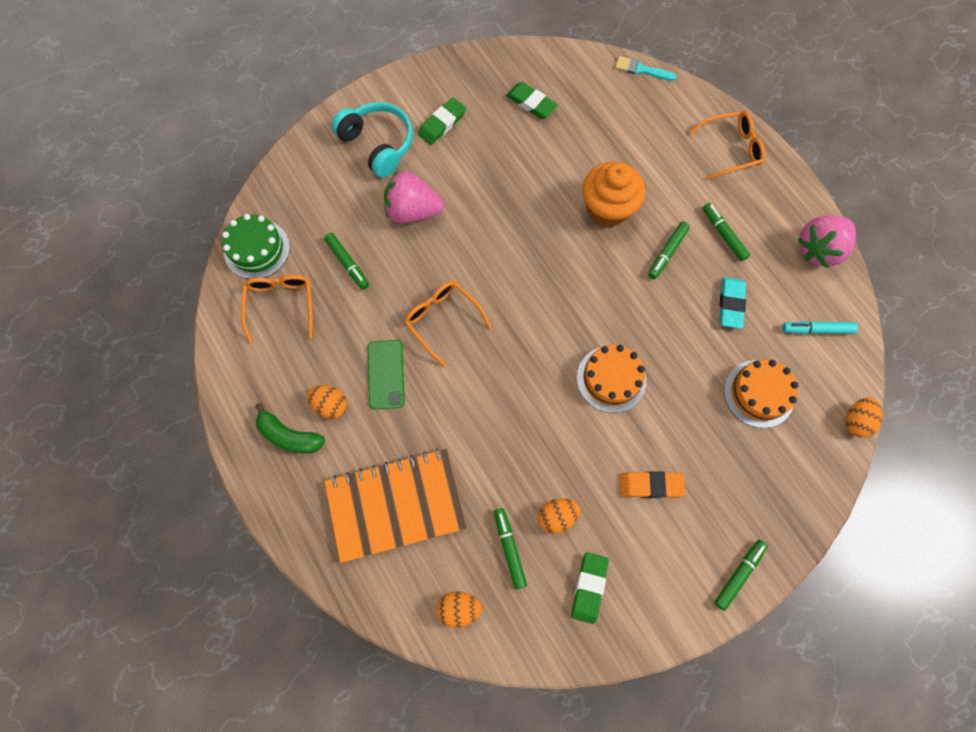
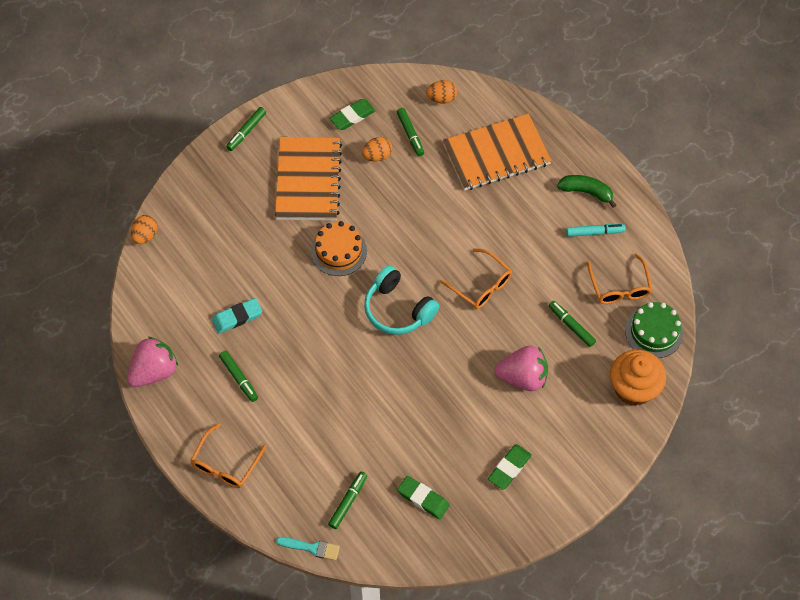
camera: 175 degrees right, 10 degrees down
(330, 405) = (559, 215): orange egg -> none
(378, 144) = (567, 441): turquoise headphones -> turquoise headphones (398, 309)
(386, 374) = (520, 240): green phone -> none
(589, 587) = (352, 116): green eraser -> green eraser turned 45 degrees clockwise
(607, 209) = (344, 393): orange cupcake -> orange cupcake (633, 388)
(650, 485) = (308, 180): orange eraser -> orange notebook
(667, 253) = (290, 357): green marker -> green marker (348, 502)
(730, 149) = (225, 464): orange glasses -> orange glasses turned 45 degrees counterclockwise
(730, 304) = (237, 317): turquoise eraser -> turquoise eraser turned 60 degrees clockwise
(758, 393) = (220, 249): orange cake -> none
(816, 329) = (166, 302): turquoise marker -> turquoise marker (595, 232)

